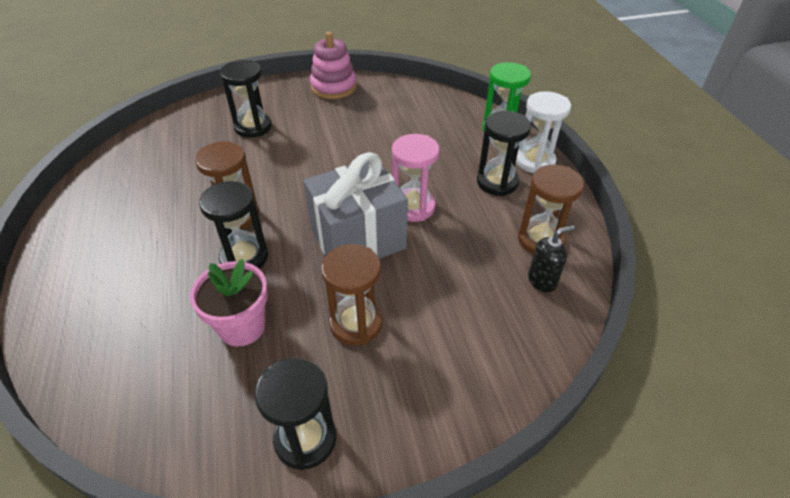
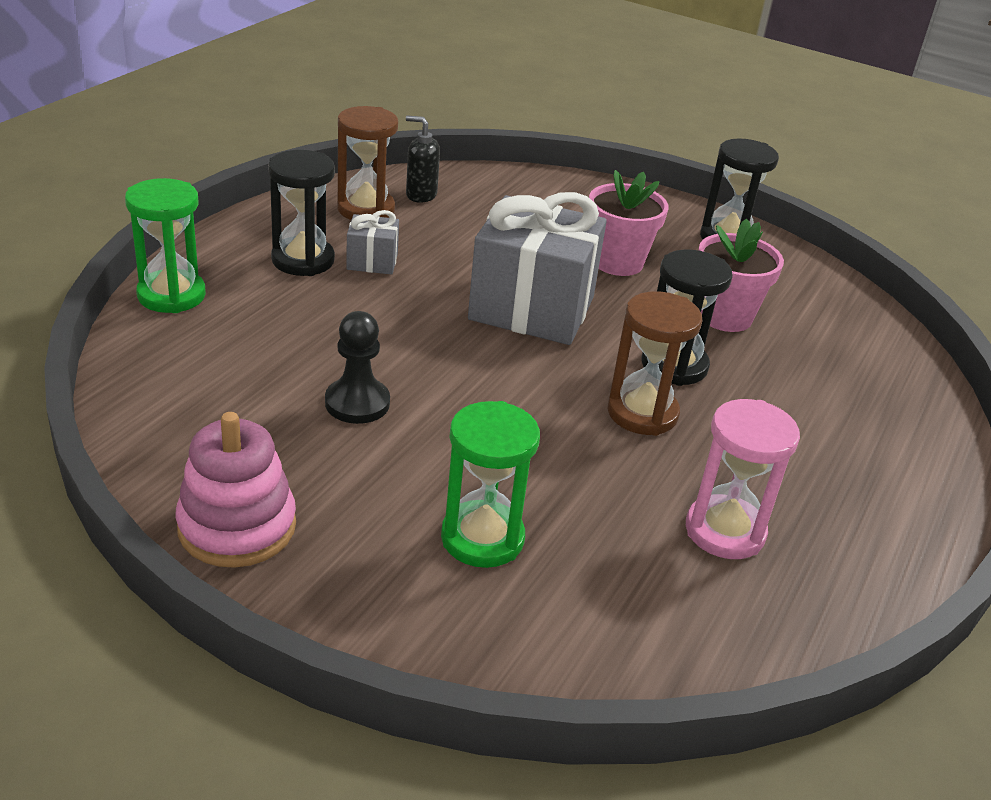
camera: 140 degrees left, 10 degrees down
(253, 127) = (482, 538): black hourglass -> green hourglass
(356, 323) = (617, 262): brown hourglass -> pink flower pot
(360, 139) = (357, 403): none -> black pawn
(413, 207) = (430, 296): pink hourglass -> pink hourglass (725, 531)
(471, 206) = (372, 261): none -> grey gift
(535, 161) = (221, 249): white hourglass -> none

